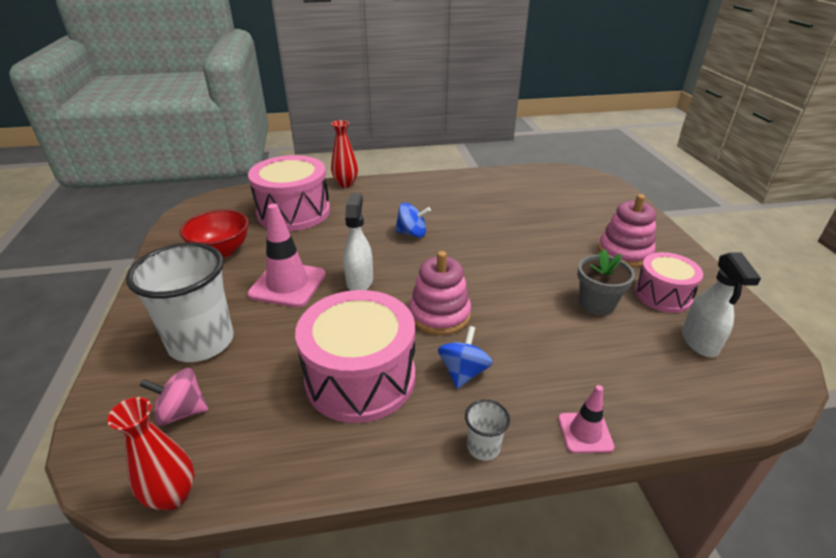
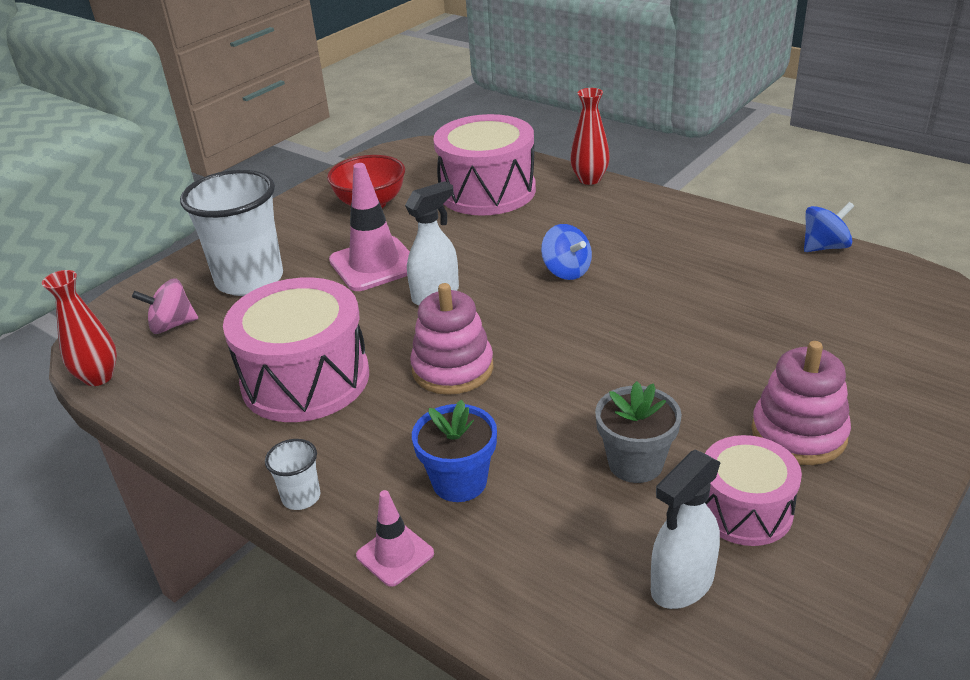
camera: 50 degrees right, 0 degrees up
(182, 412) = (172, 325): pink spinning top -> pink spinning top turned 60 degrees counterclockwise
(463, 372) = (386, 431): blue spinning top -> blue spinning top (824, 247)
(546, 369) = (459, 482): none -> blue flower pot

